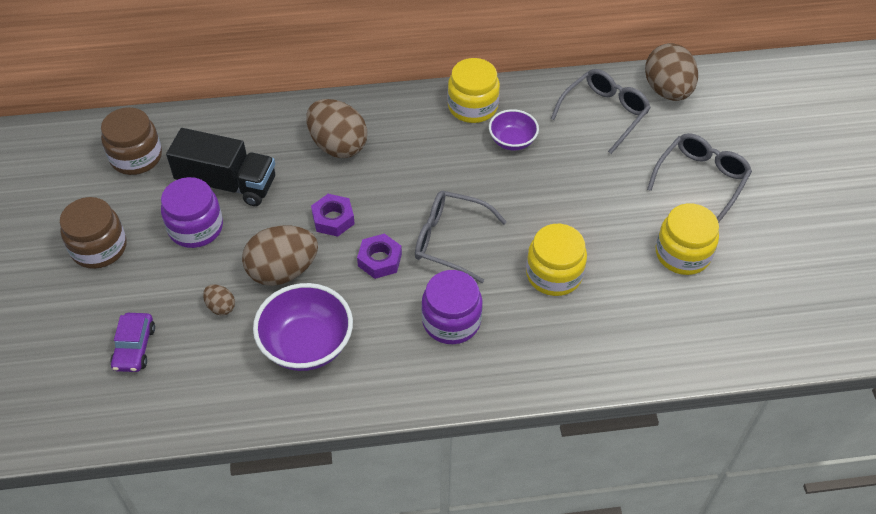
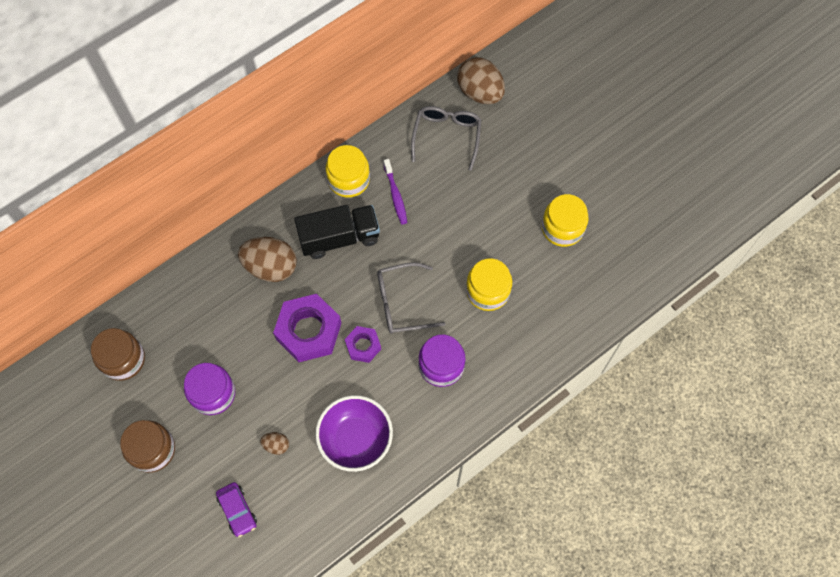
camera: 30 degrees left, 15 degrees up
(227, 184) = (210, 344): black truck -> black truck (339, 238)
(283, 271) = (301, 393): brown egg -> none
(333, 219) = (308, 331): purple nut -> purple nut, size x1.84
(512, 141) = (395, 195): purple bowl -> purple toothbrush
(701, 179) = (543, 159): grey glasses -> none

